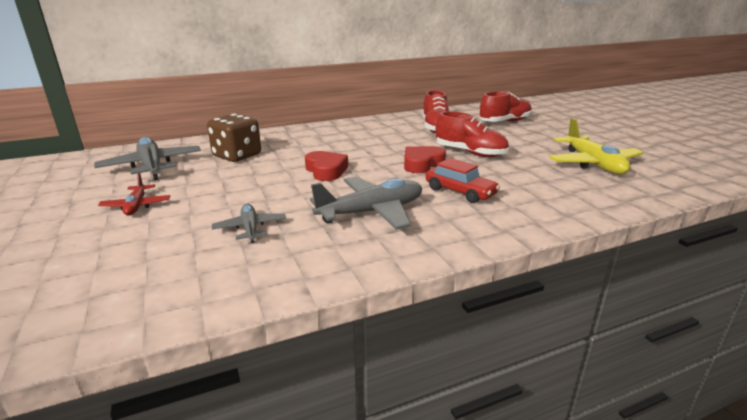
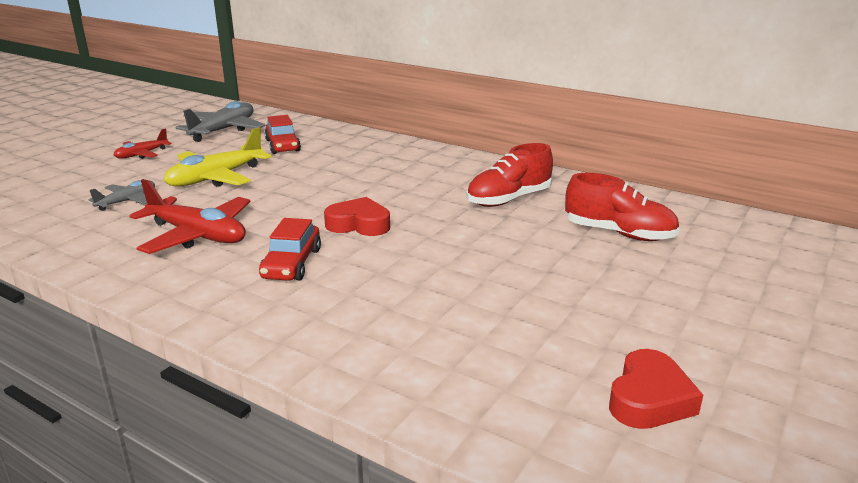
camera: 55 degrees right, 0 degrees up
(237, 156) = (282, 145): brown dice -> red car
(326, 170) = (284, 188): red heart -> red heart (649, 399)
(372, 212) = (197, 235): grey plane -> red plane
(470, 153) = (436, 240): red shoe -> none
(593, 164) = (508, 334): yellow plane -> yellow plane (216, 178)

